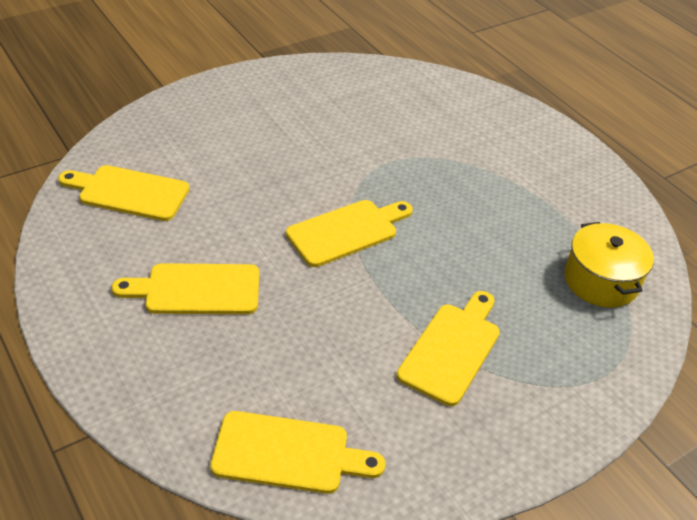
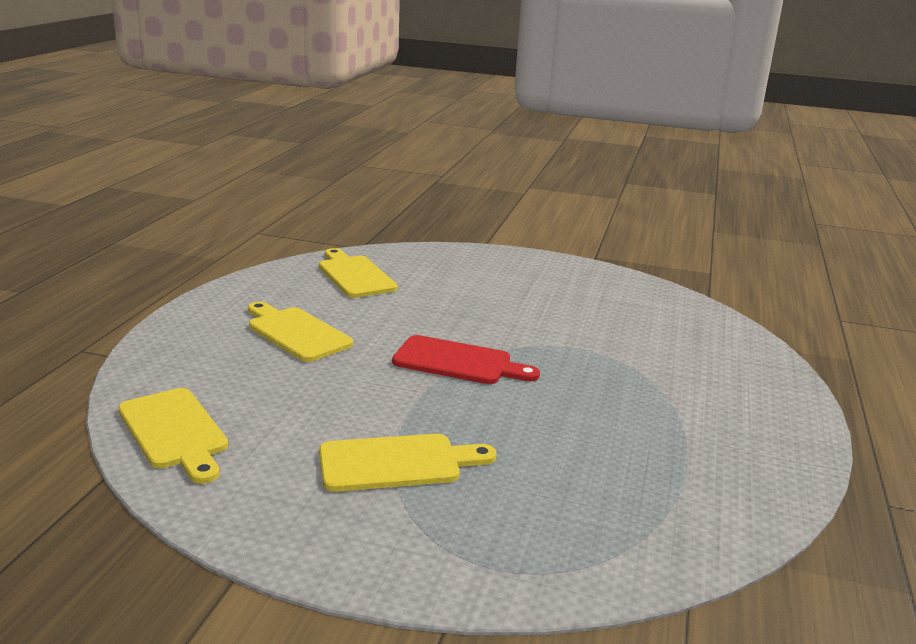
camera: 50 degrees right, 20 degrees down
(346, 231) = (458, 362): yellow cutting board -> red cutting board
(601, 281) = (633, 516): yellow pot -> none

